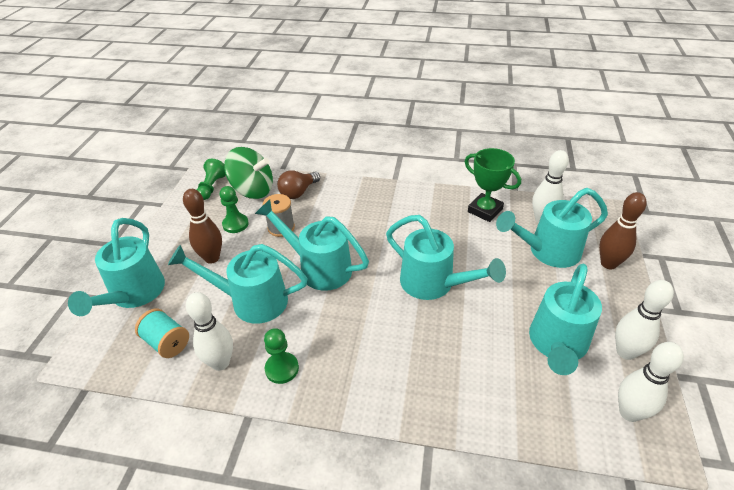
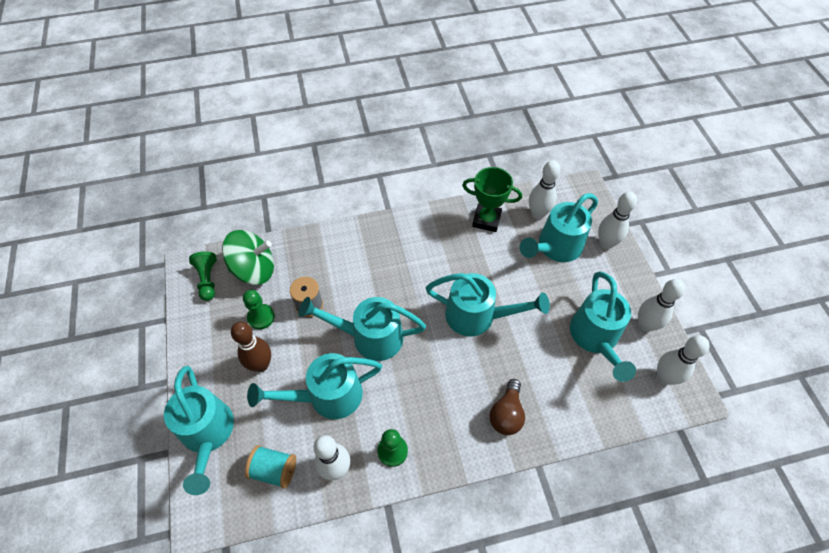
camera: 25 degrees left, 15 degrees up
(298, 192) = (303, 257): brown light bulb -> brown light bulb (506, 414)
(608, 264) = (606, 243): brown bowling pin -> white bowling pin

